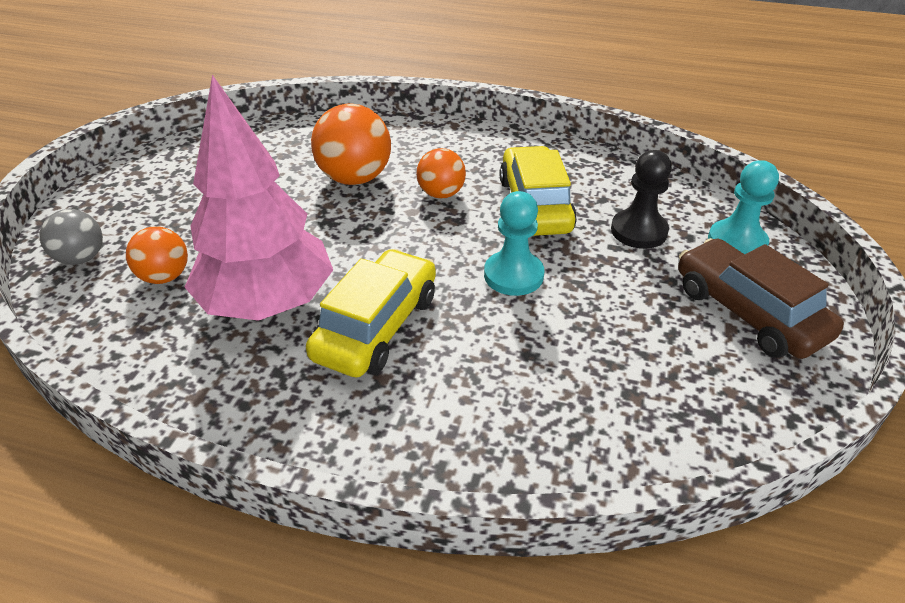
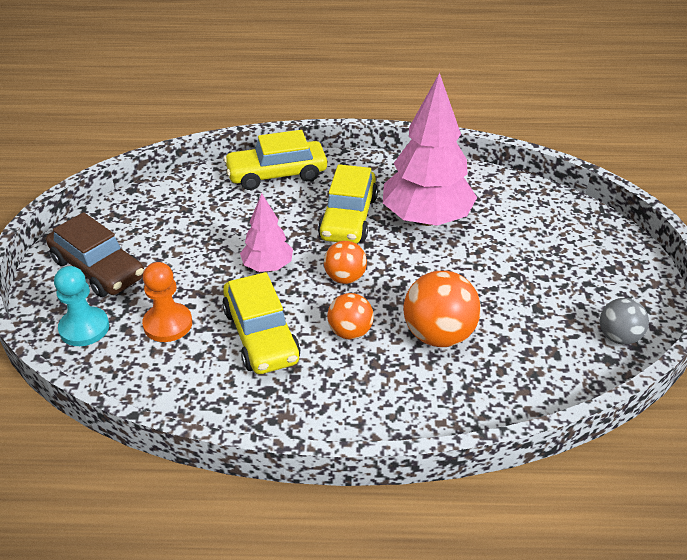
camera: 165 degrees right, 0 degrees up
(81, 258) = (580, 224): grey ball -> grey ball (618, 337)
(165, 277) = (510, 223): orange ball -> orange ball (345, 278)
(461, 443) = (277, 174): none -> yellow car
(513, 275) = (267, 266): turquoise pawn -> pink tree
(638, 231) = (168, 324): black pawn -> orange pawn

